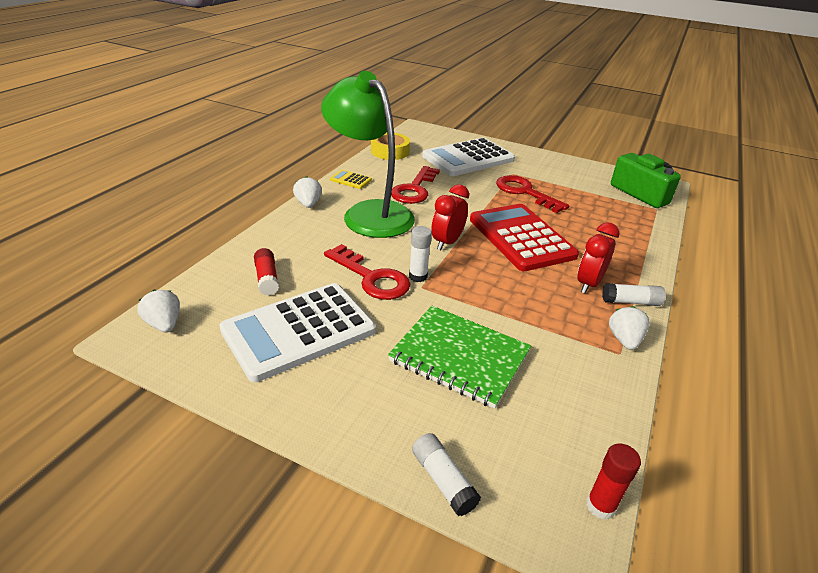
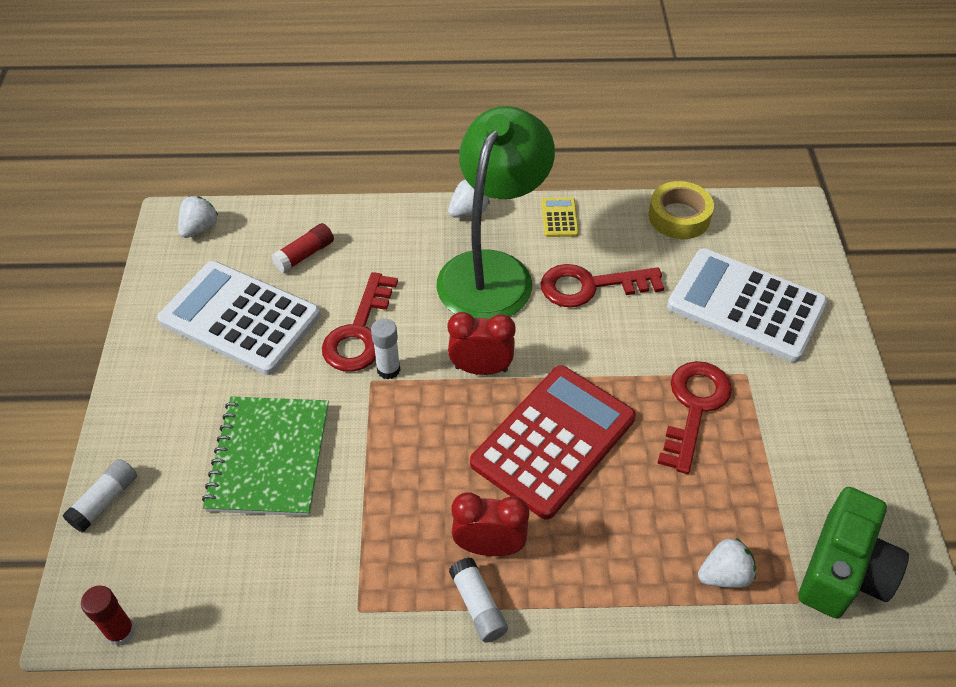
camera: 65 degrees right, 15 degrees up
(624, 340) = (387, 611): white strawberry -> white strawberry (724, 575)

